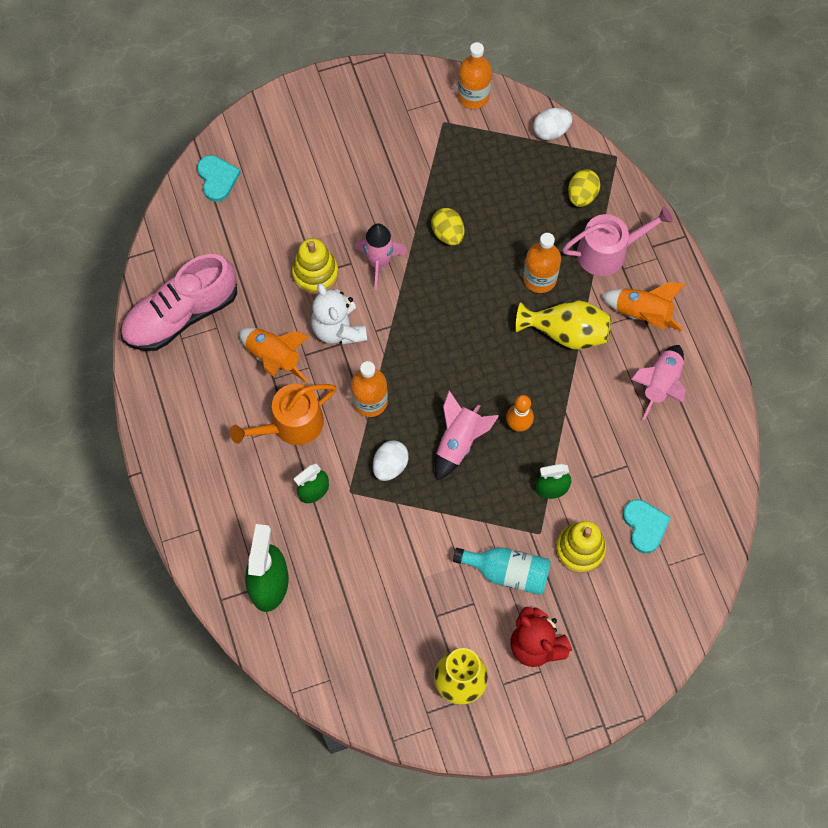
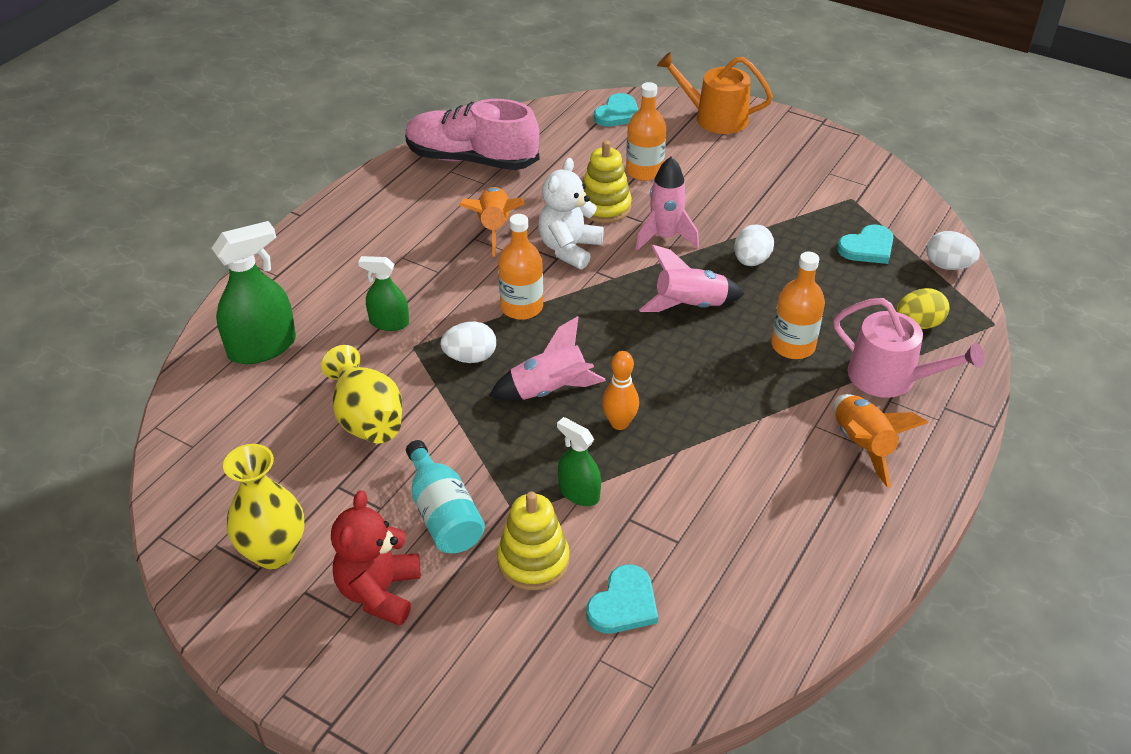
camera: 50 degrees right, 25 degrees down
(291, 425) = (440, 273): orange watering can -> orange watering can (714, 118)
(447, 234) = (751, 261): yellow egg -> white egg
(473, 96) = (903, 201): orange bottle -> orange bottle (644, 171)
(496, 158) = (867, 247): none -> turquoise heart
(566, 332) = (763, 399): yellow vase -> yellow vase (367, 418)
(660, 384) = (805, 510): pink rocket -> pink rocket (690, 306)

